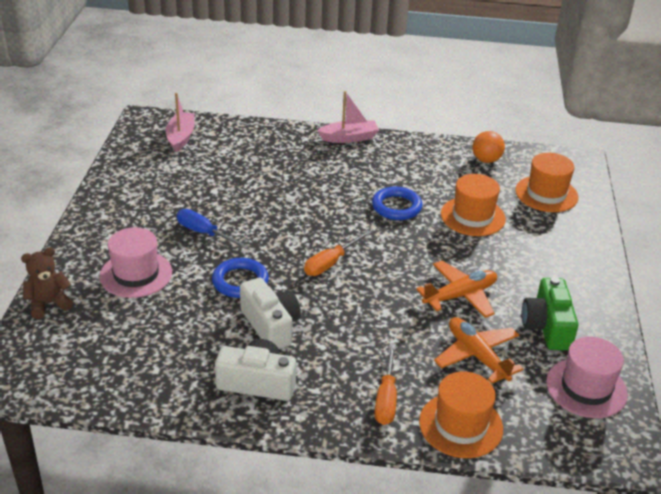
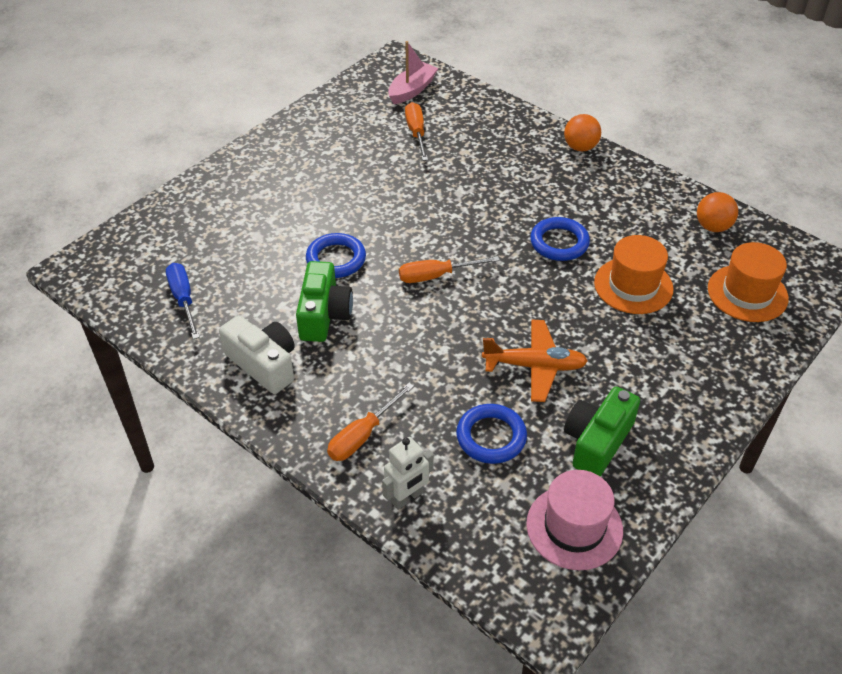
camera: 35 degrees right, 10 degrees up
(48, 304) = (163, 213): brown teddy bear -> none
(136, 274) = (254, 214): pink hat -> none
(204, 233) = (347, 197): blue screwdriver -> blue screwdriver (183, 299)
(215, 167) = (416, 133): none -> orange screwdriver
(270, 325) = (324, 315): white camera -> green camera
(349, 138) = (580, 147): pink boat -> orange ball
(461, 425) = (407, 498): orange hat -> white robot
(477, 356) = (491, 437): orange plane -> blue ring

